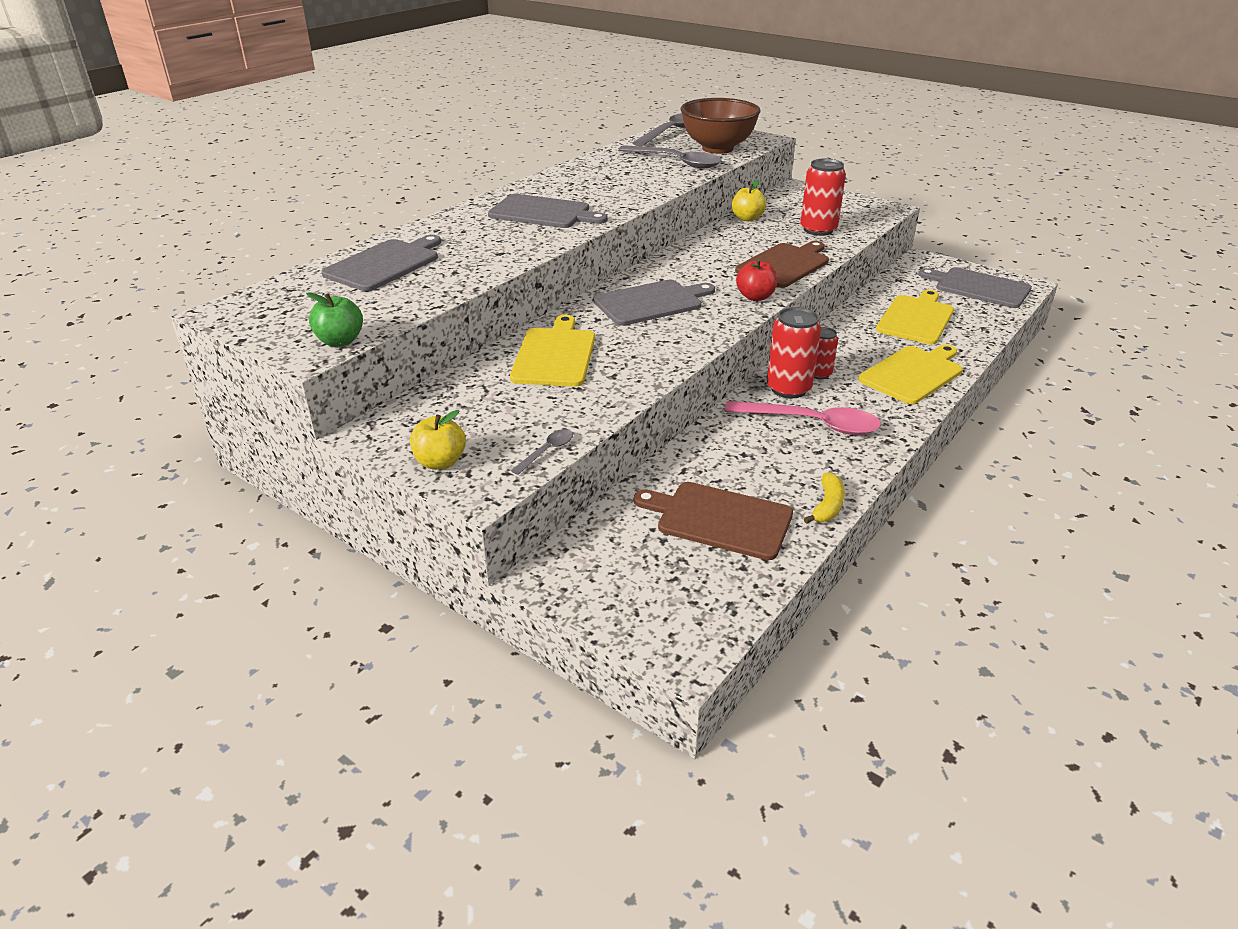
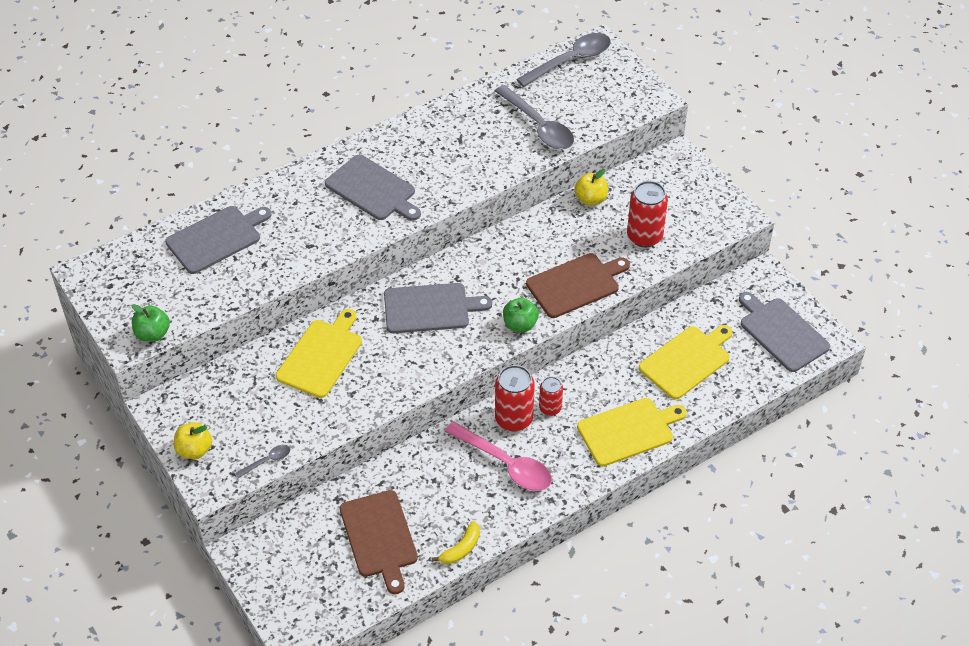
camera: 20 degrees right, 15 degrees up
(717, 148) = (594, 108): brown bowl -> none
(720, 519) = (379, 537): brown cutting board -> brown cutting board turned 150 degrees counterclockwise
(755, 297) = (520, 325): red apple -> green apple

